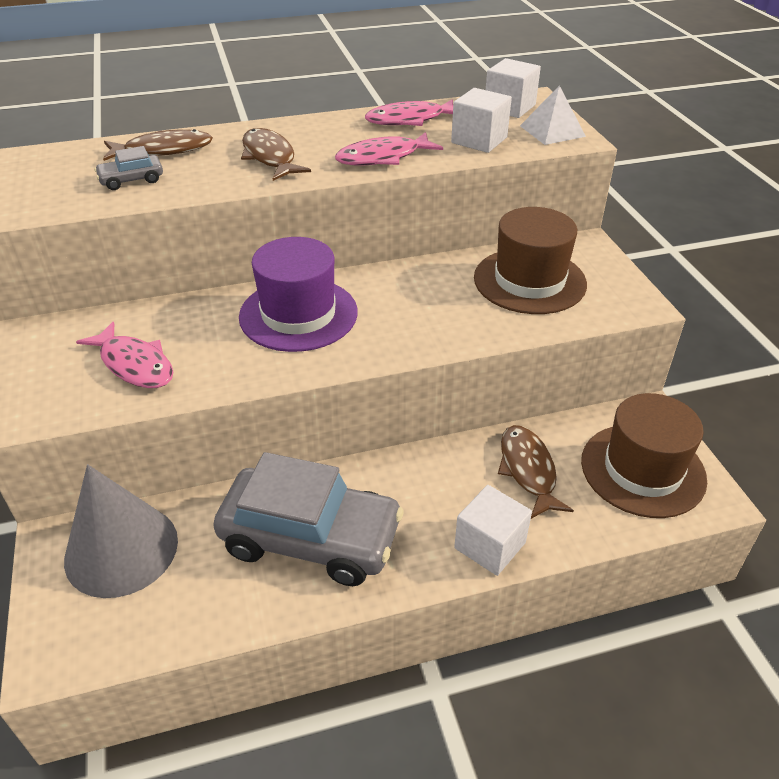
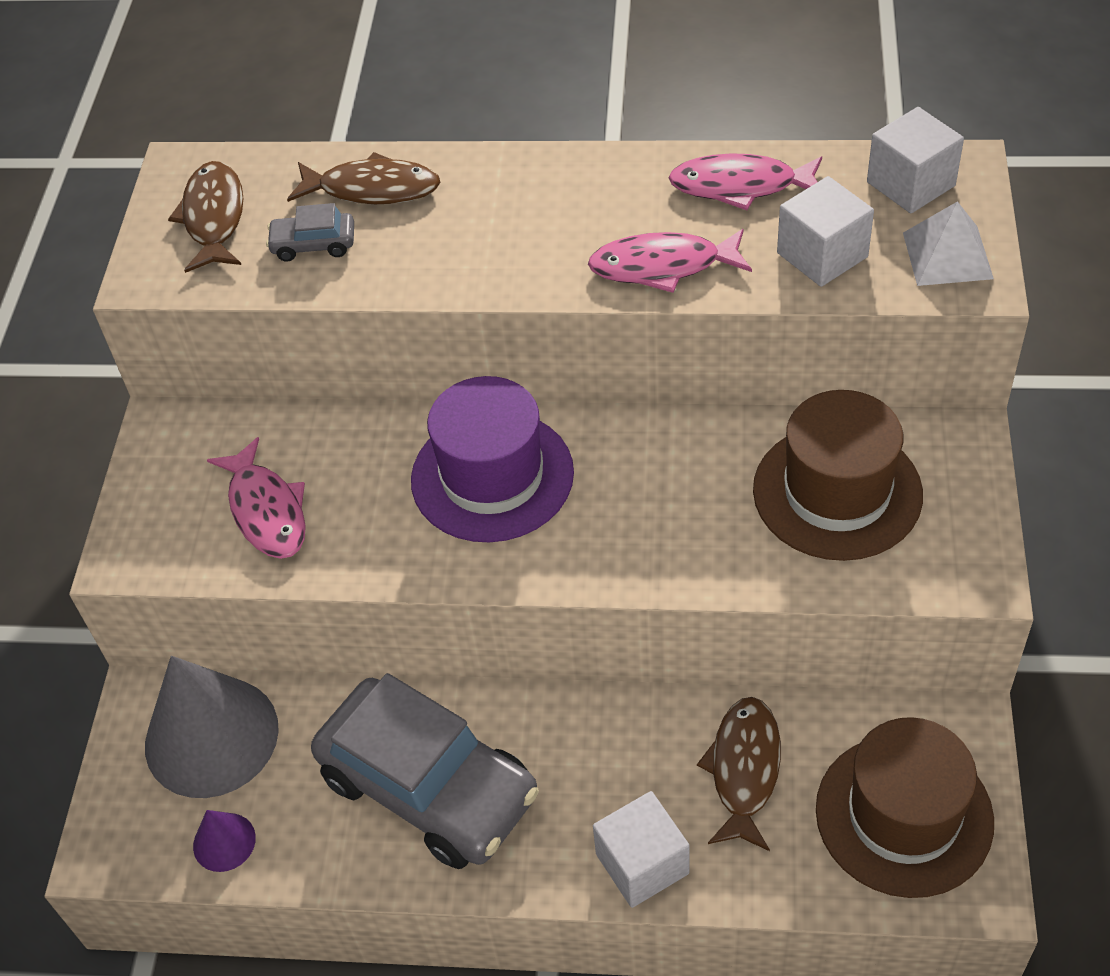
camera: 25 degrees right, 10 degrees up
(156, 622) = (224, 842): none -> purple cone
(270, 157) = (507, 233): brown fish -> brown fish (214, 217)

